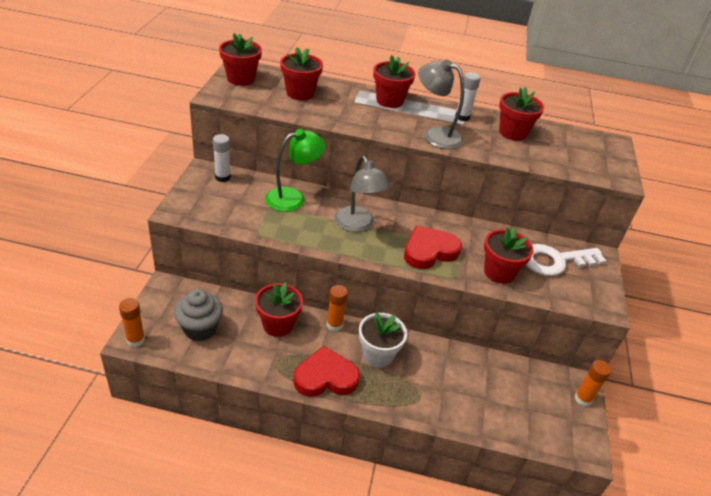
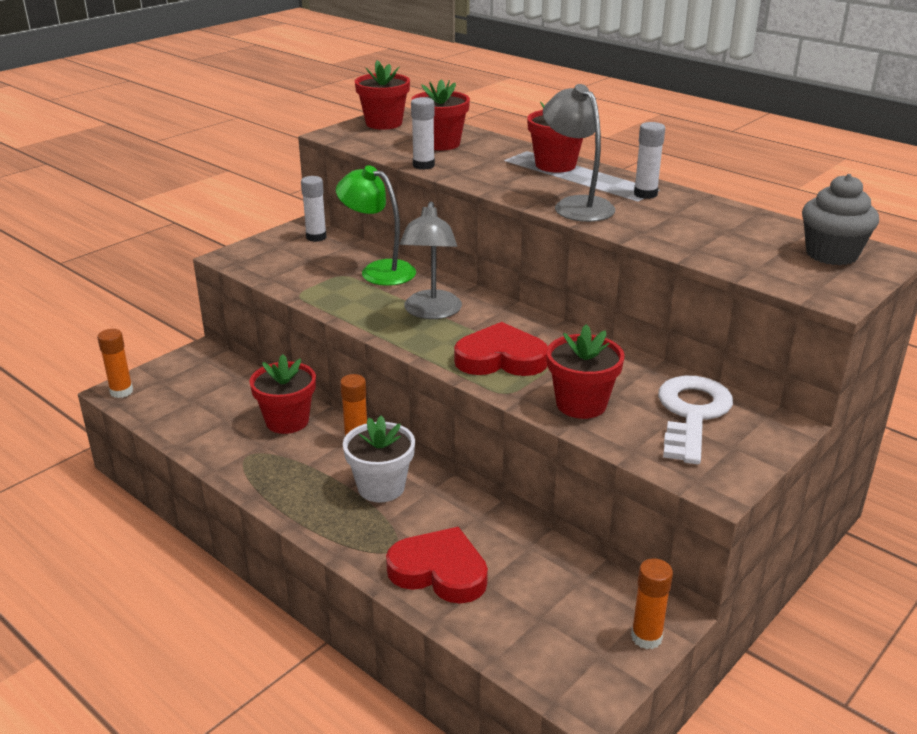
camera: 35 degrees right, 10 degrees down
(200, 329) = (196, 400): grey cupcake -> grey cupcake (831, 254)
(293, 198) = (378, 270): green lamp -> green lamp turned 150 degrees counterclockwise
(310, 117) = (423, 165): none -> white glue stick
(325, 377) = (291, 489): red heart -> red heart (439, 571)
(512, 133) = (707, 220): red flower pot -> none
(555, 261) = (692, 414): white key -> white key turned 90 degrees clockwise

